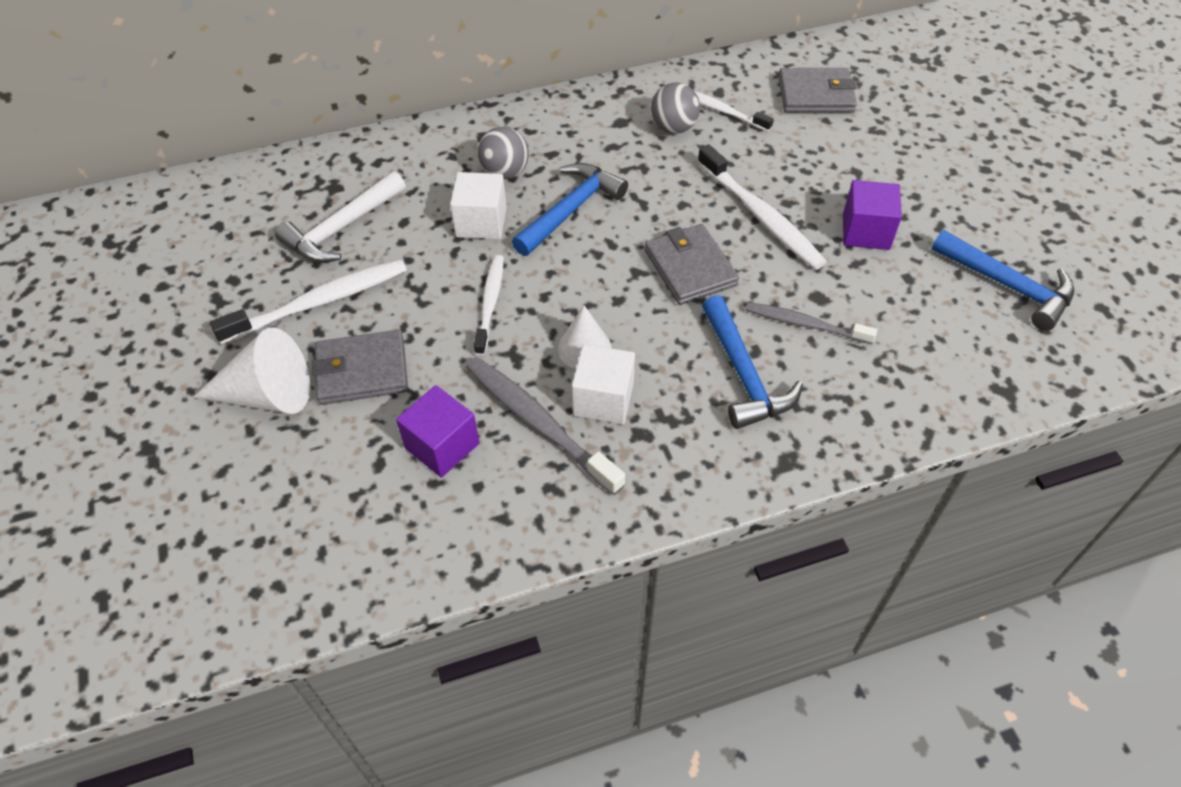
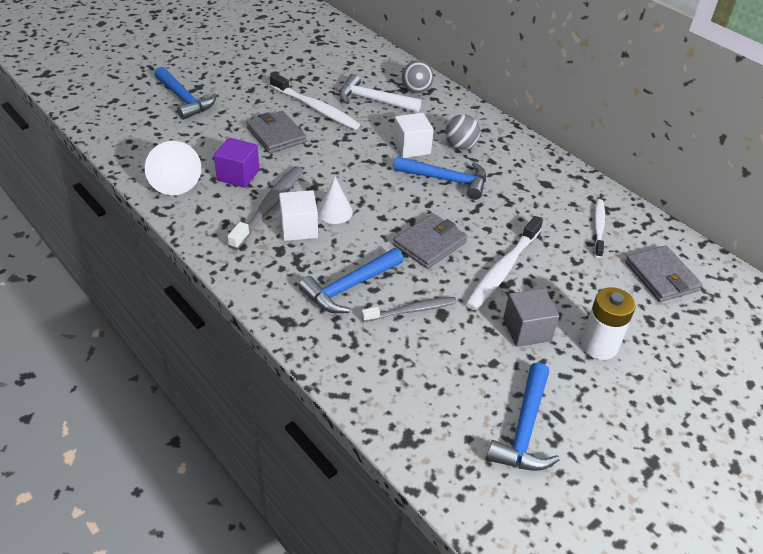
camera: 65 degrees right, 10 degrees down
(176, 479) = (184, 99): none -> blue hammer
(267, 394) = (246, 110): white cone -> white cone (173, 179)
(490, 303) = (349, 167): white toothbrush -> none
(673, 128) = (560, 209): grey ball -> grey ball (416, 91)
(805, 324) = (411, 310): grey toothbrush -> grey toothbrush turned 75 degrees clockwise
(866, 231) = (527, 330): purple cube -> grey cube
(904, 183) = (598, 346): none -> white battery

